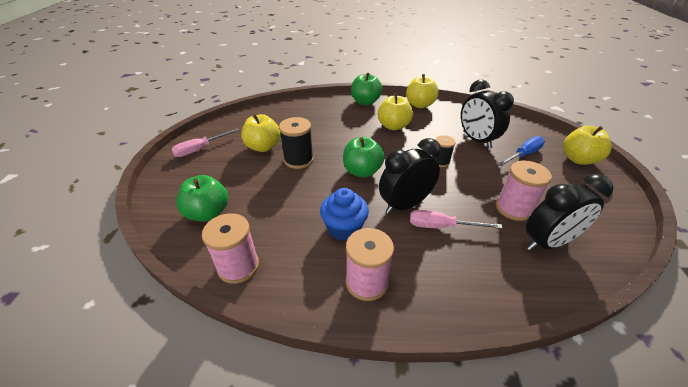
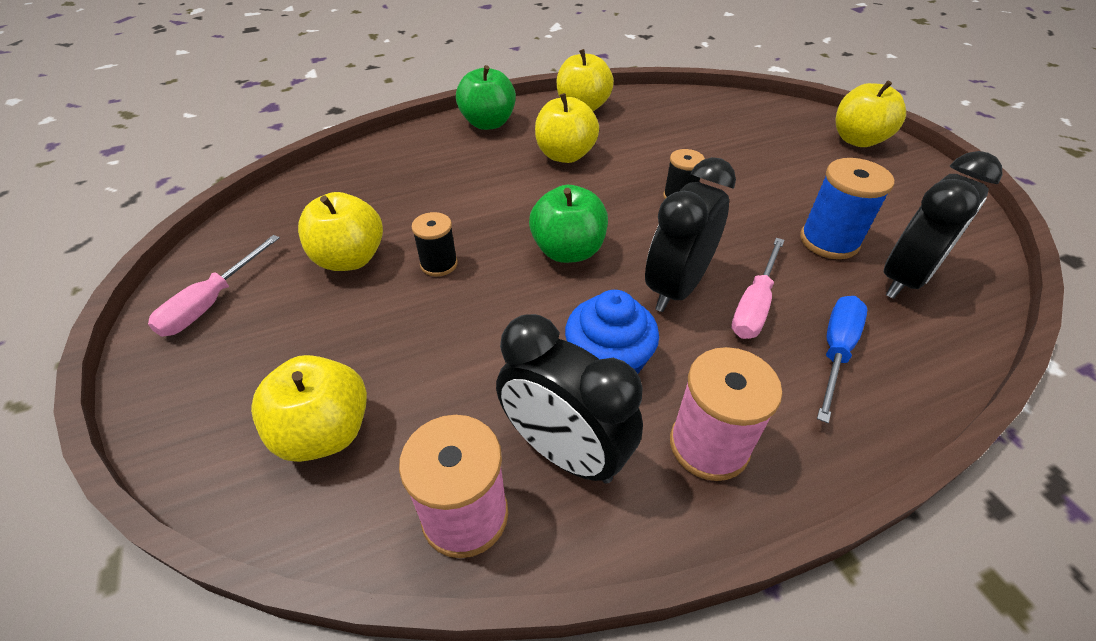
camera: 25 degrees left, 5 degrees up
(208, 213) = (325, 432): green apple -> yellow apple
(298, 160) = (439, 264): black spool -> black spool, size x0.63
(442, 226) = (754, 305): pink screwdriver -> pink screwdriver turned 45 degrees counterclockwise
(476, 140) = (707, 146): black clock -> black clock (564, 452)
(513, 208) = (829, 241): pink spool -> blue spool
(523, 155) = (786, 152): blue screwdriver -> blue screwdriver (835, 352)

